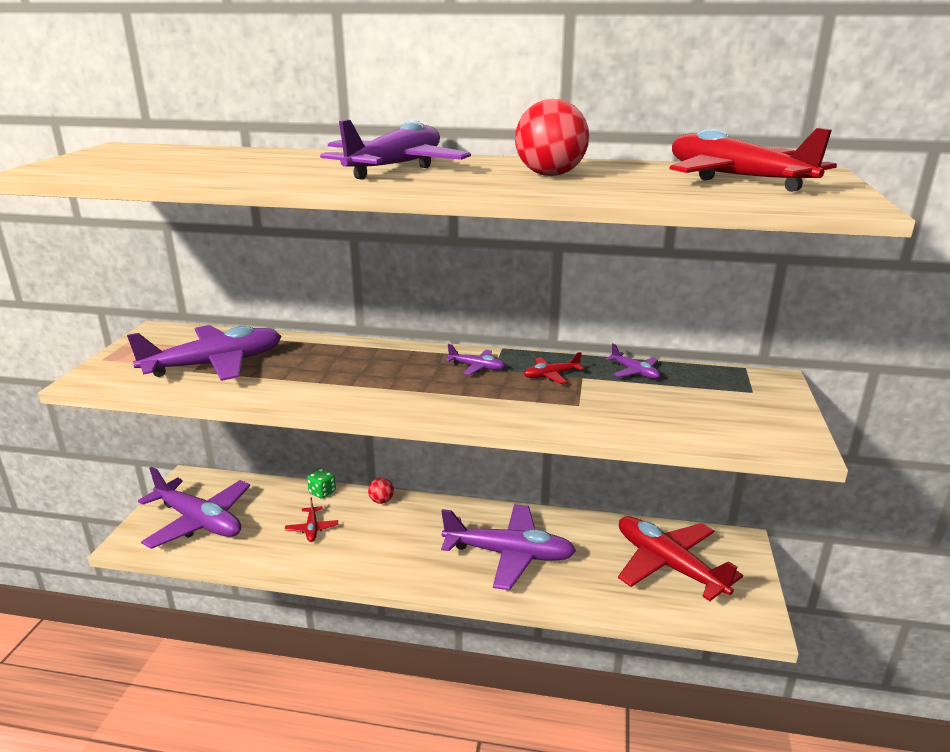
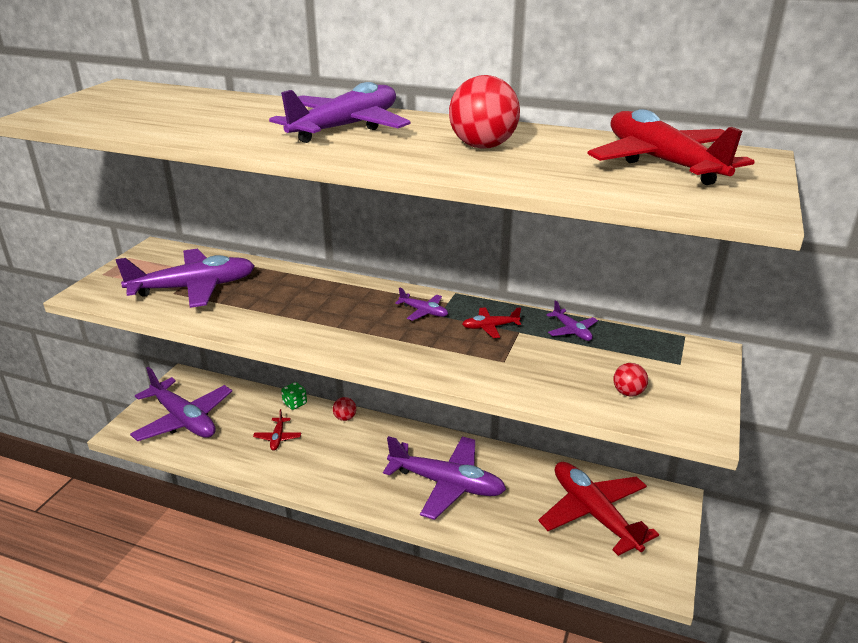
camera: 10 degrees right, 5 degrees up
(715, 421) = (628, 393): none -> red ball

